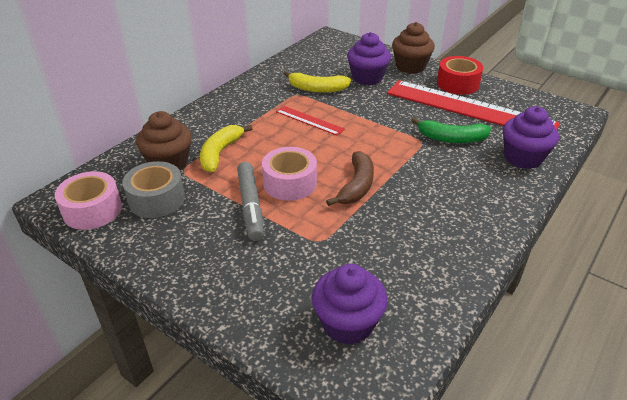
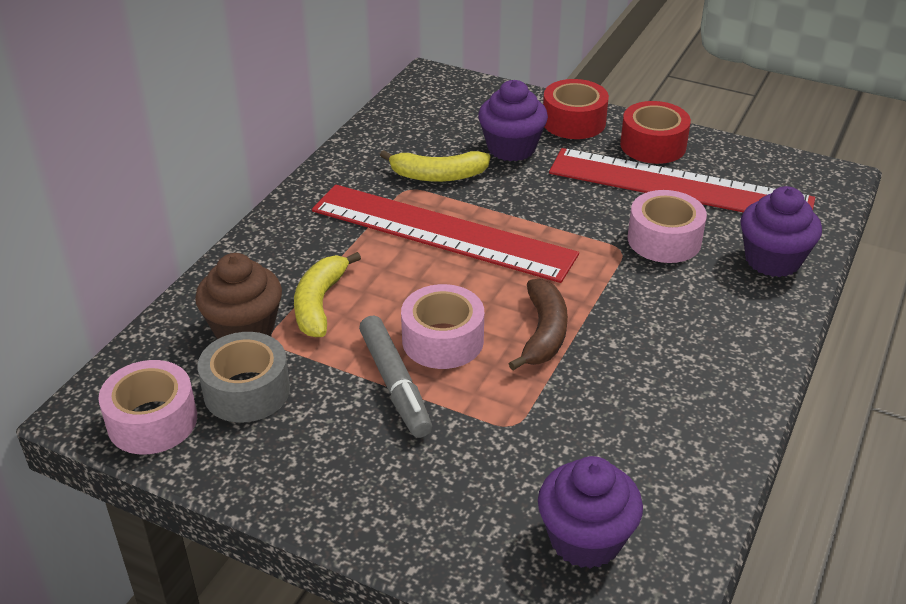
camera: 10 degrees left, 0 degrees up
(309, 120) = (442, 232): red ruler -> red ruler, size x2.31
(410, 67) = (574, 122): brown cupcake -> red tape
(451, 138) = (664, 240): green banana -> pink tape

